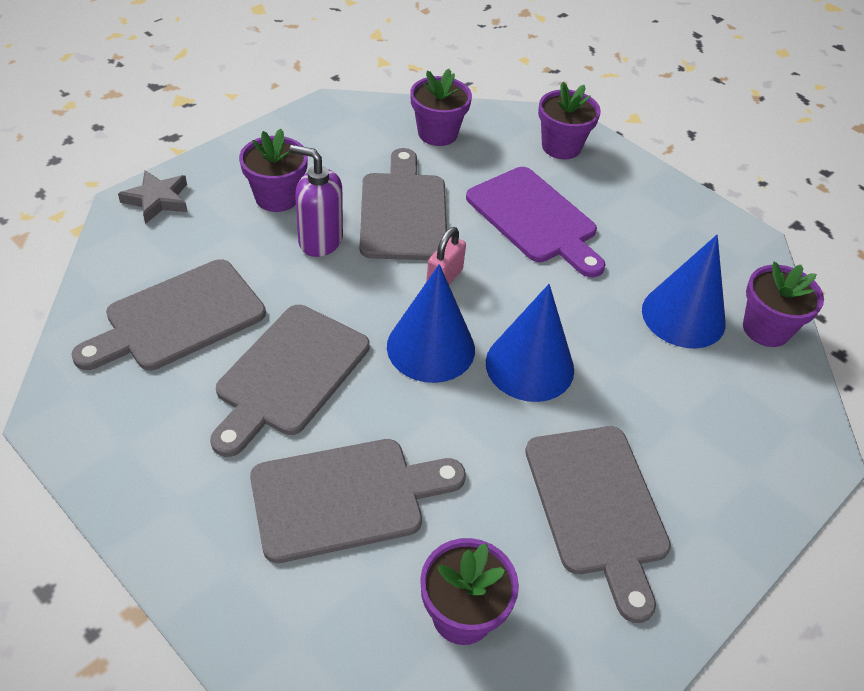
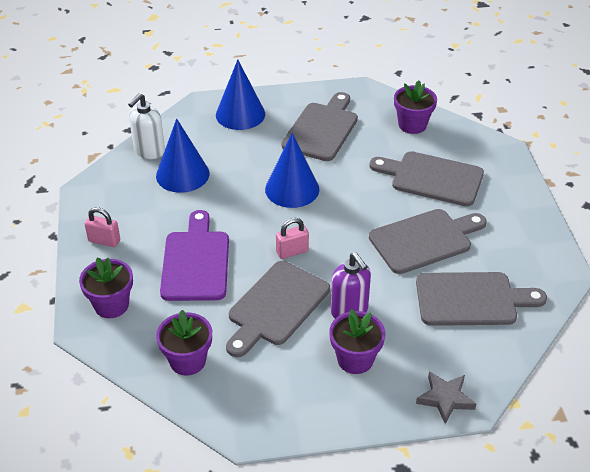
camera: 140 degrees left, 5 degrees down
(431, 347) = (336, 219): blue cone -> blue cone (240, 114)
(651, 198) = (104, 241): none -> pink padlock
(766, 329) = (149, 151): purple flower pot -> white soap dispenser

